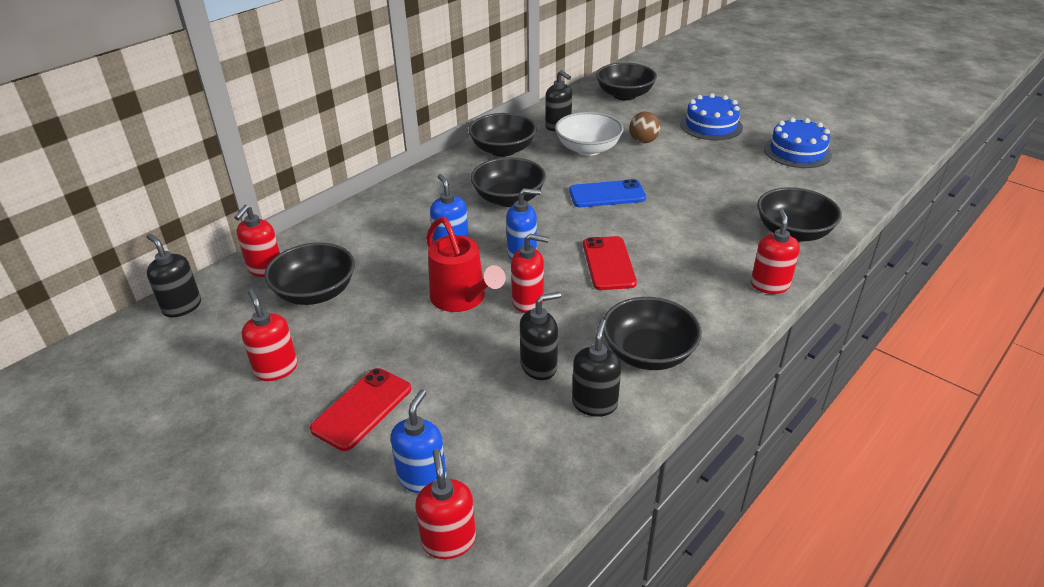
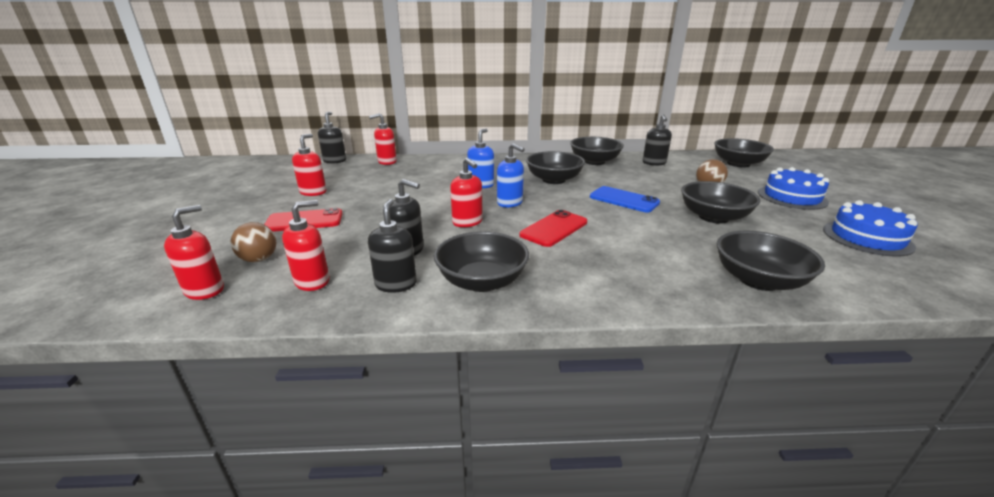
camera: 45 degrees right, 10 degrees down
(315, 292) = (385, 176): black bowl -> black bowl (713, 217)
(422, 478) = (259, 259): blue soap dispenser -> brown ball
(462, 299) = (438, 206): red watering can -> none
(588, 149) = (654, 177): white bowl -> none
(594, 403) = (396, 284): black soap dispenser -> black soap dispenser turned 60 degrees counterclockwise
(769, 285) = (664, 298): red soap dispenser -> red soap dispenser (312, 281)

